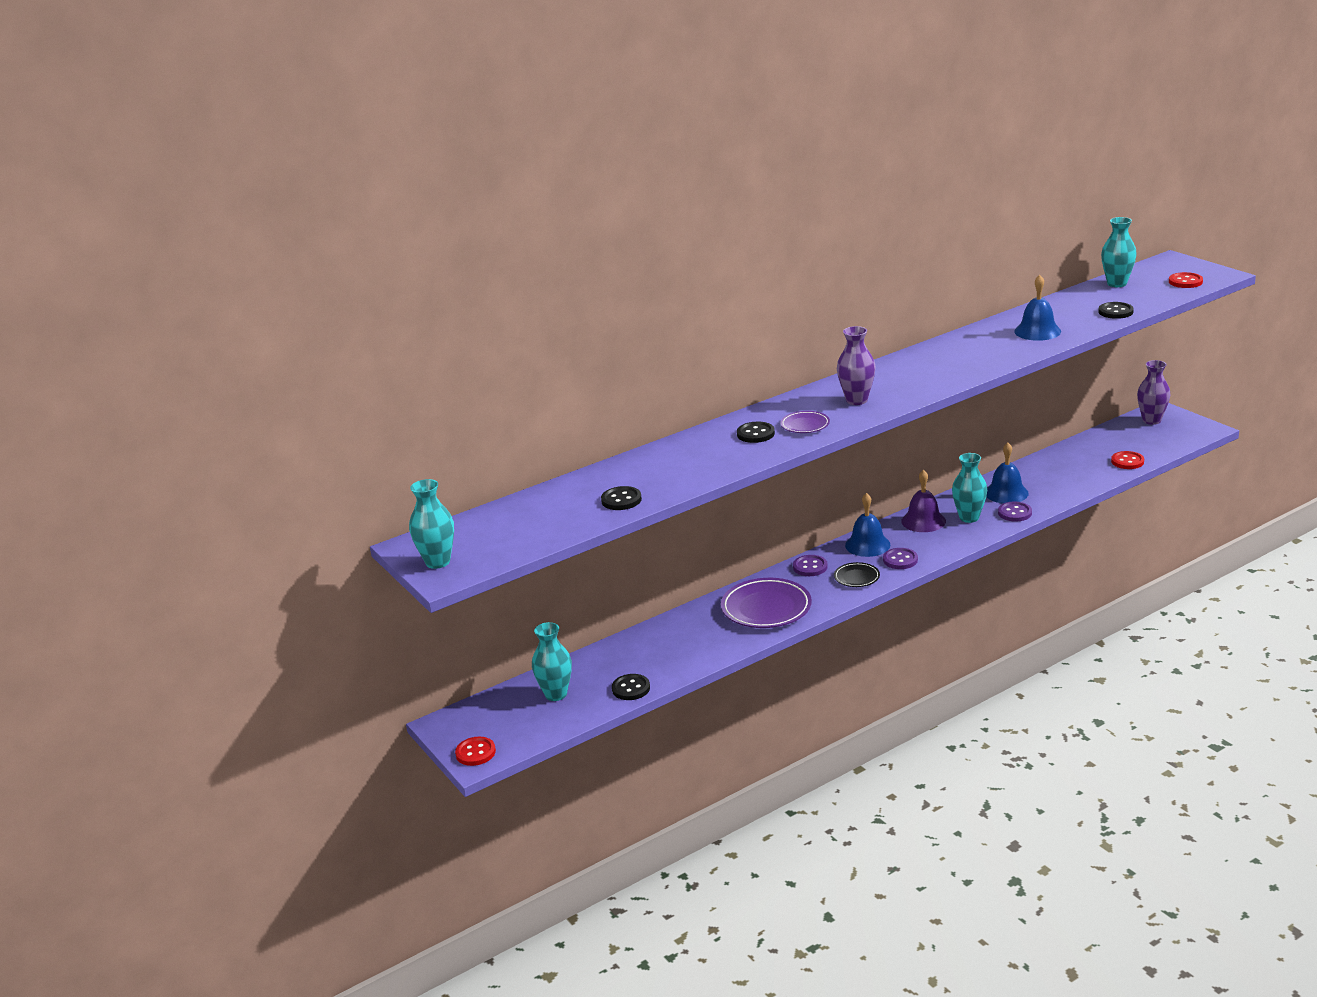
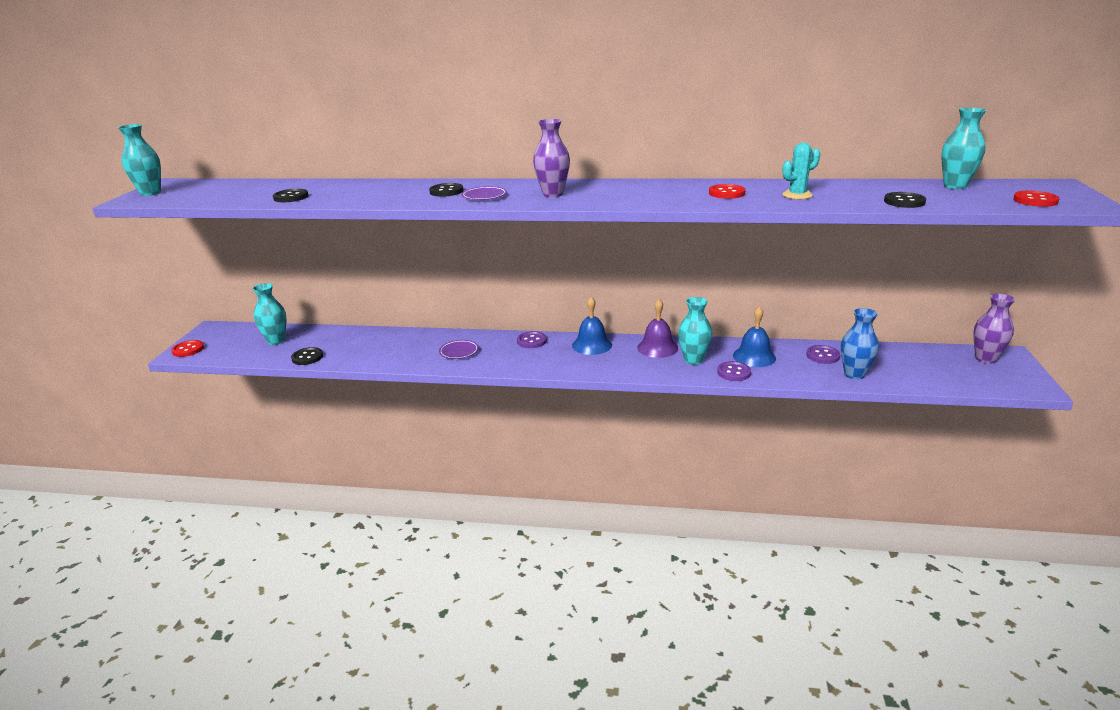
camera: 40 degrees right, 0 degrees up
(766, 608) = (459, 352): purple plate -> purple plate, size x0.52
(856, 577) = (544, 361): black plate -> none
(900, 560) = (592, 364): purple button -> purple button (822, 356)
(1037, 331) = (797, 195): blue bell -> turquoise cactus
(1093, 473) = (854, 374): none -> blue vase
(1127, 461) = (903, 379): red button -> red button (726, 193)

